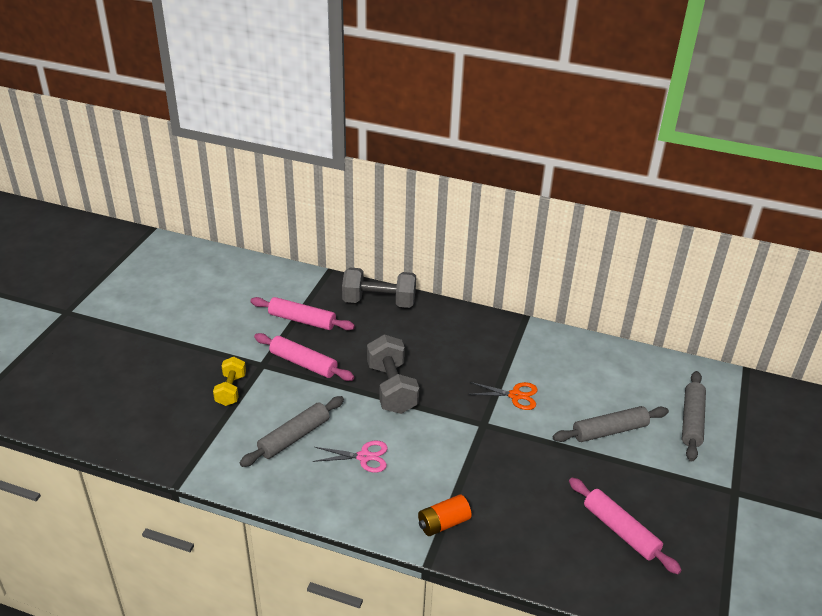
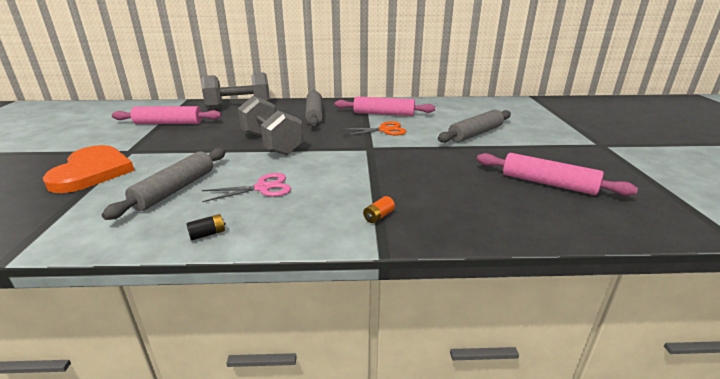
camera: 20 degrees left, 10 degrees down
(231, 390) = (92, 171): yellow dumbbell -> orange heart
(303, 363) = (175, 144): pink rolling pin -> pink rolling pin (383, 114)
(309, 501) = (207, 234): none -> black battery
(443, 523) = (378, 216): orange battery -> orange battery, size x0.54
(691, 421) = (527, 120): grey rolling pin -> grey rolling pin (314, 114)

